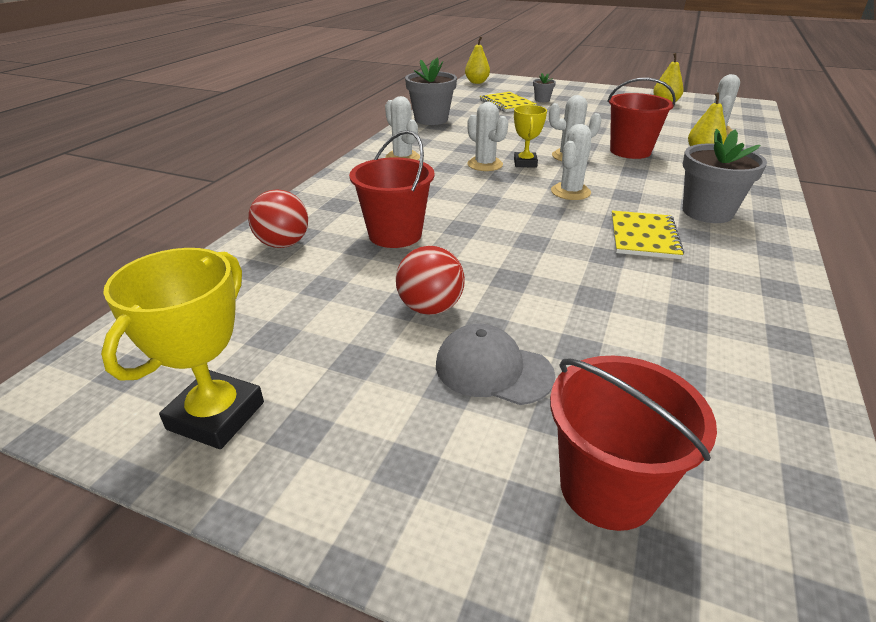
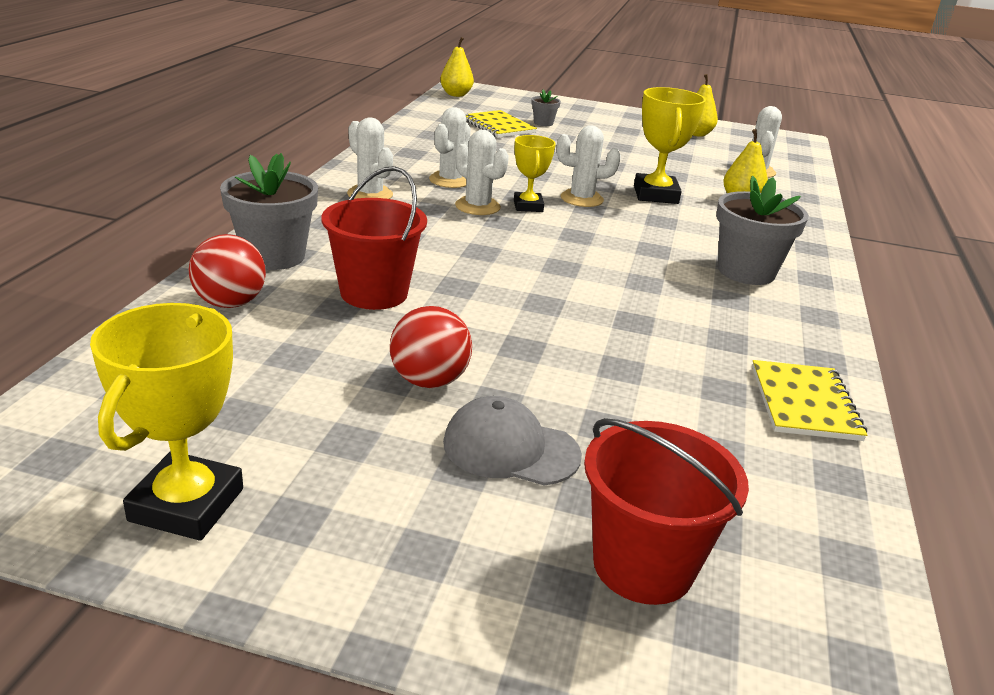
camera: 10 degrees left, 5 degrees down
(431, 119) = (401, 144): grey flower pot -> grey flower pot (274, 256)
(570, 192) = (586, 244): white cactus -> white cactus (450, 180)
(630, 151) = (655, 195): red bucket -> yellow trophy
(643, 237) = (674, 299): yellow notebook -> yellow notebook (804, 403)

